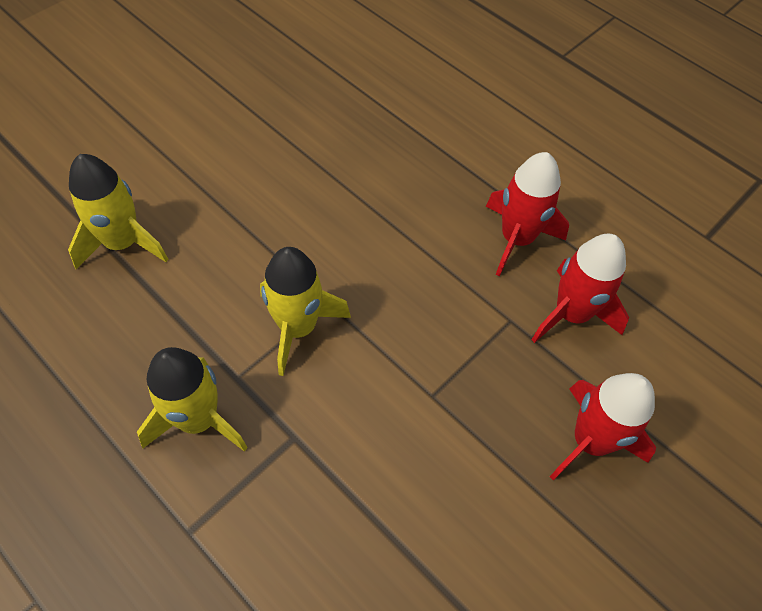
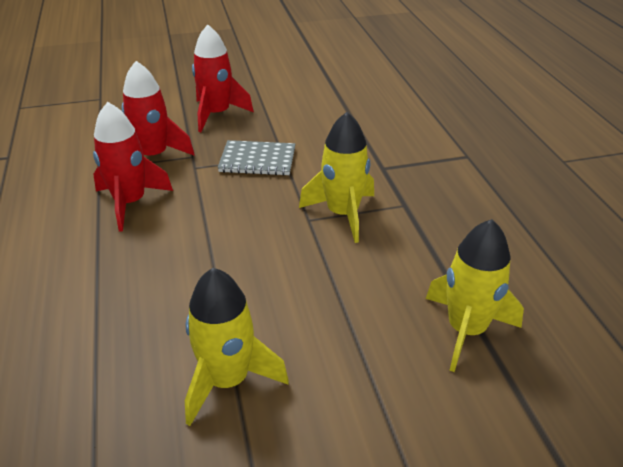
camera: 145 degrees left, 20 degrees down
(198, 419) = (442, 194): yellow rocket -> yellow rocket (228, 380)
(454, 370) = (257, 160): none -> grey notebook

